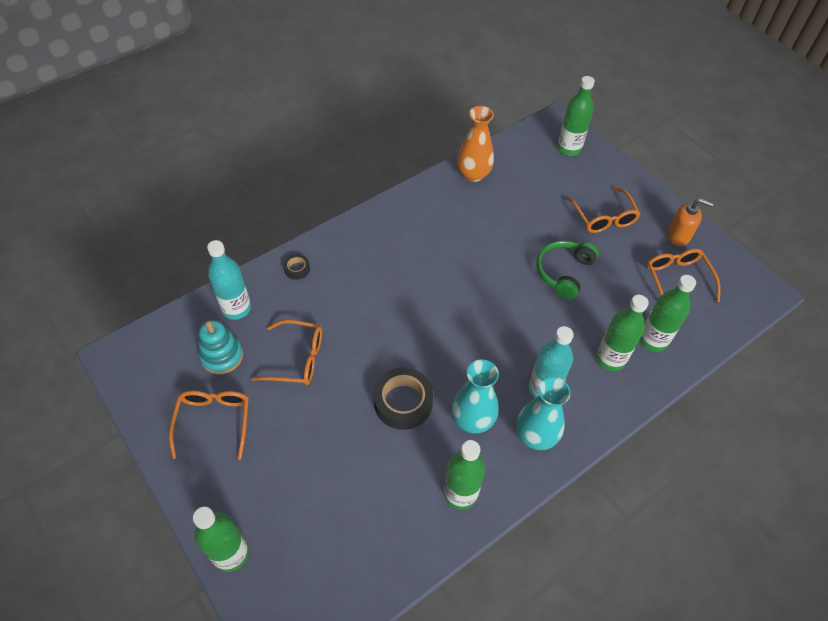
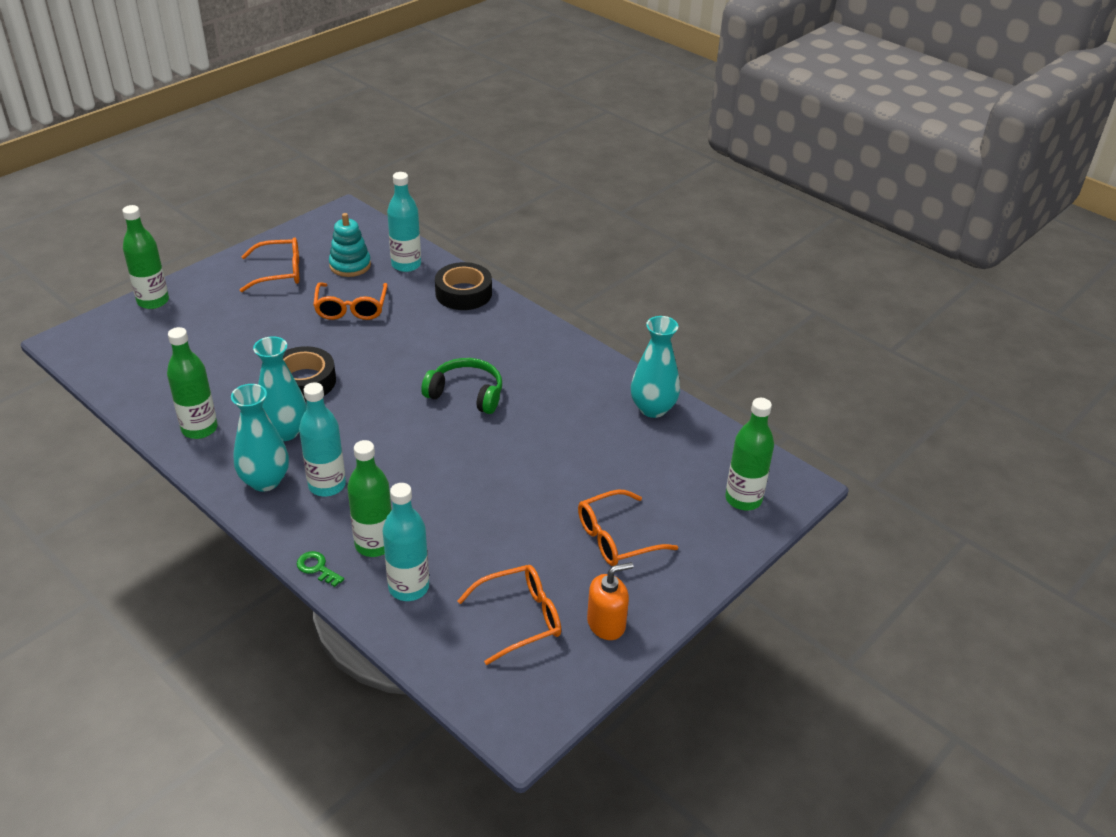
camera: 80 degrees right, 15 degrees down
(297, 269) = (463, 293): black tape -> black tape, size x2.05
(473, 174) = (653, 408): orange vase -> turquoise vase
(563, 272) = (506, 499): green headphones -> green headphones (466, 394)
(635, 399) = (317, 568): none -> green key
(653, 340) = (409, 587): green bottle -> turquoise bottle
(678, 235) = (606, 623): orange soap dispenser -> orange soap dispenser turned 120 degrees counterclockwise

